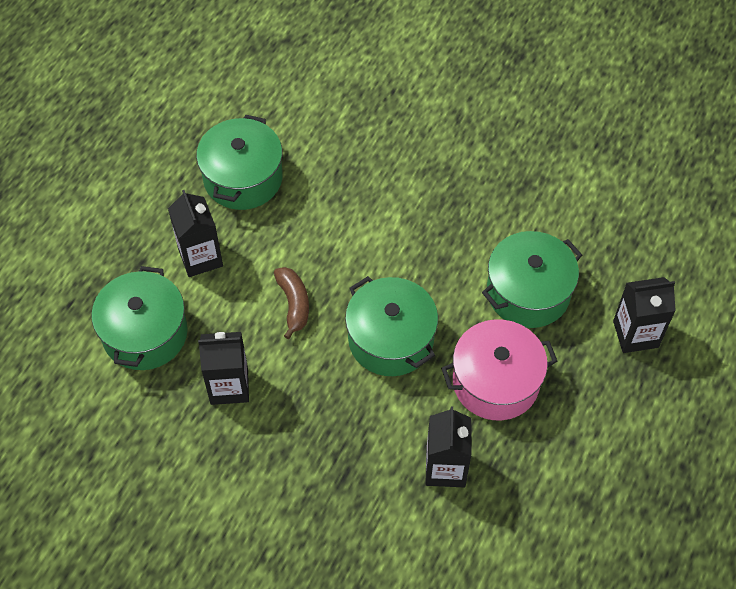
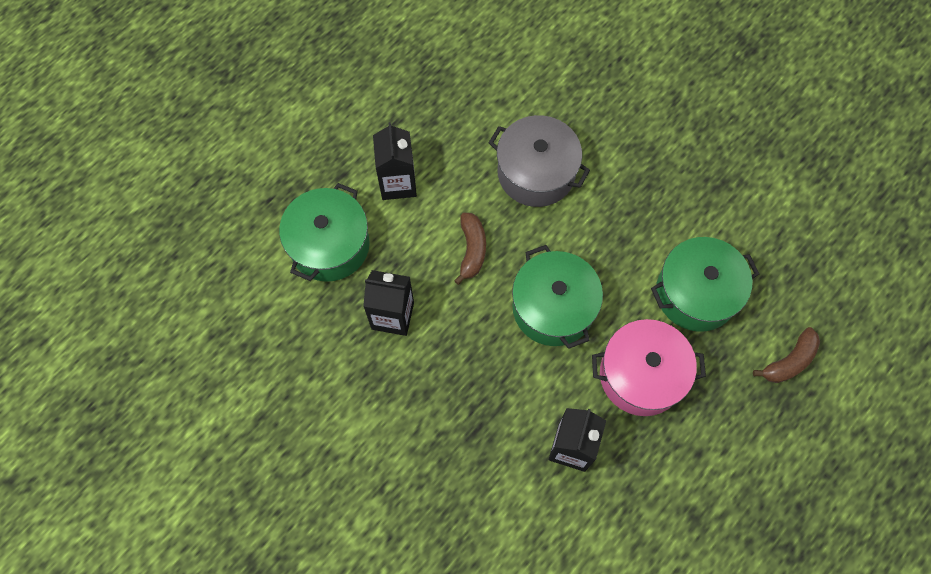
camera: 15 degrees right, 10 degrees up
(243, 178) = (456, 113): green pot -> none
(339, 216) = (536, 173): none -> grey pot
(635, 334) = (789, 361): black carton -> brown banana

